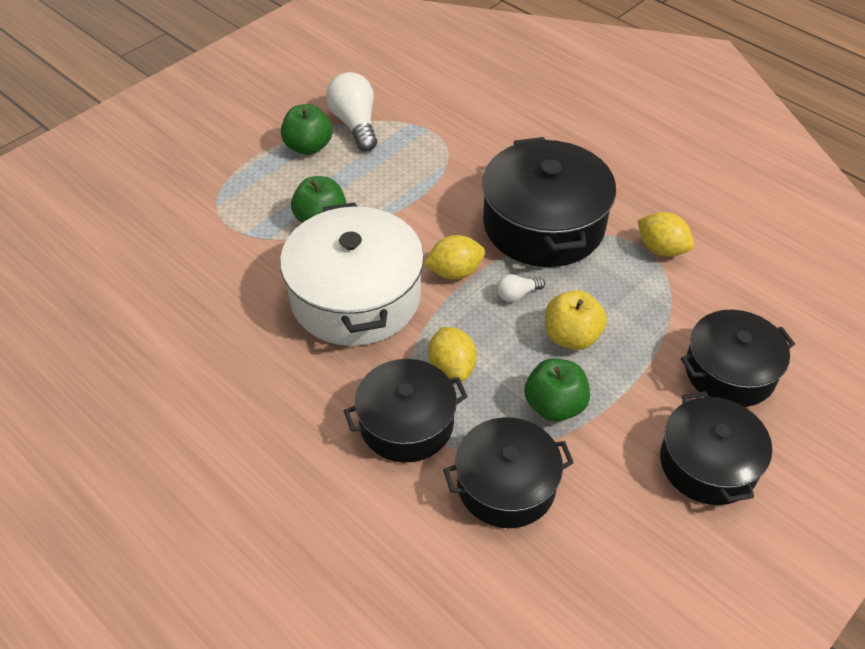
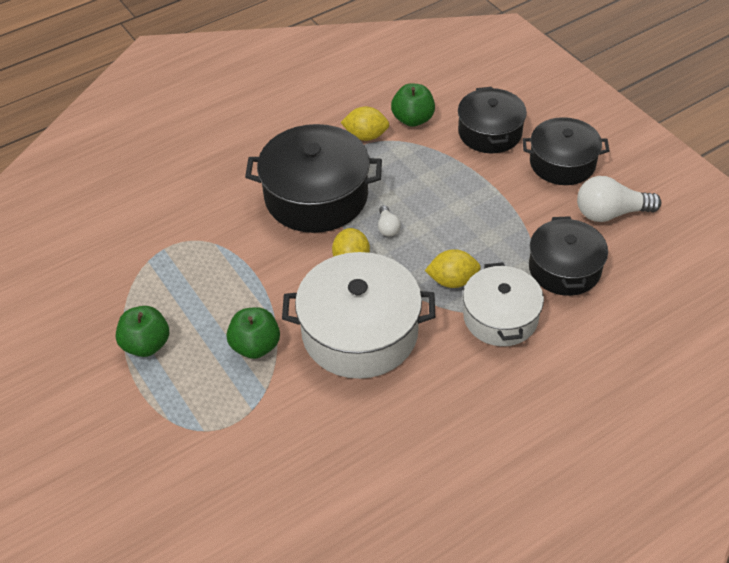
camera: 75 degrees left, 0 degrees up
(355, 124) = (129, 303): white light bulb -> white light bulb (610, 213)
(406, 423) = (500, 317): black pot -> white pot
(554, 406) = (501, 228): green apple -> green apple (413, 119)
(571, 337) = (439, 205): yellow apple -> none
(661, 249) = (366, 136): yellow lemon -> yellow lemon turned 45 degrees clockwise

